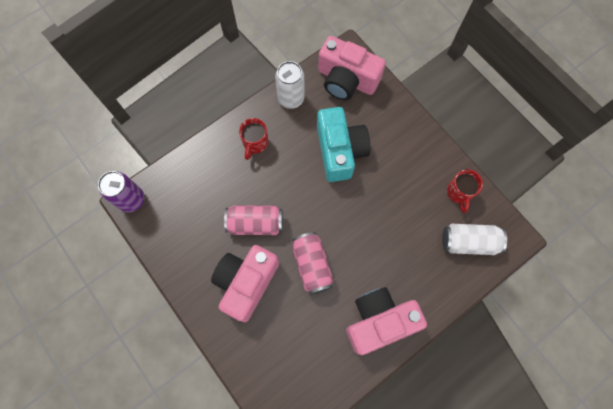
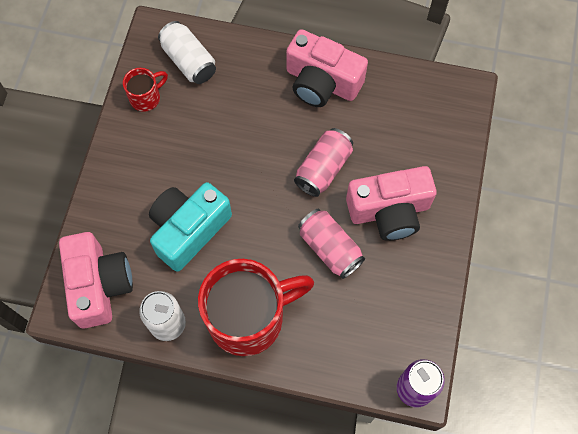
camera: 130 degrees left, 5 degrees down
(255, 143) = (249, 318): red mug -> red mug, size x2.20

